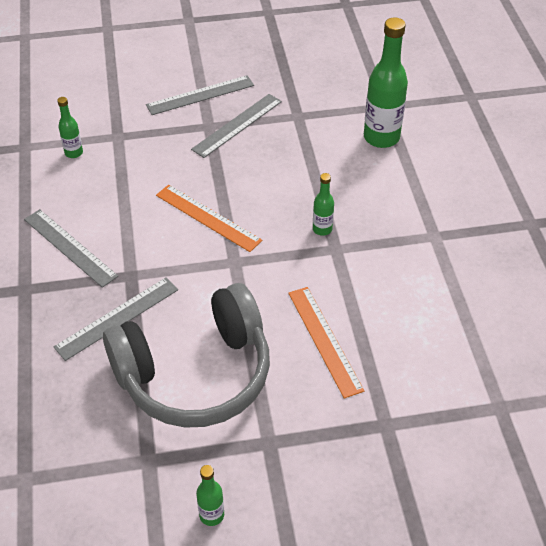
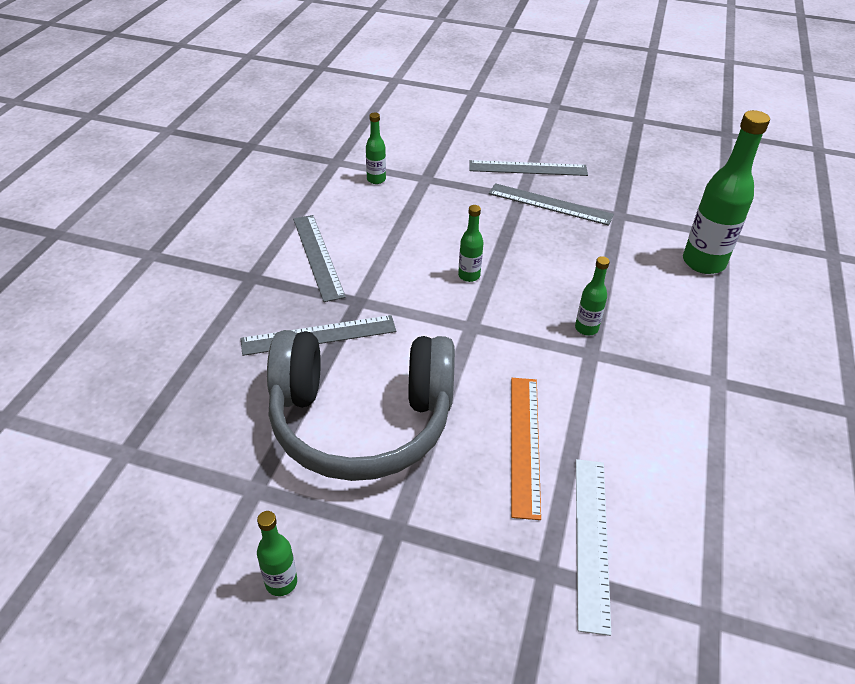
camera: 25 degrees right, 5 degrees down
(208, 217) = (469, 276): orange ruler -> green bottle
(237, 125) = (550, 204): grey ruler -> grey ruler turned 45 degrees clockwise
(404, 390) = (591, 540): none -> white ruler

